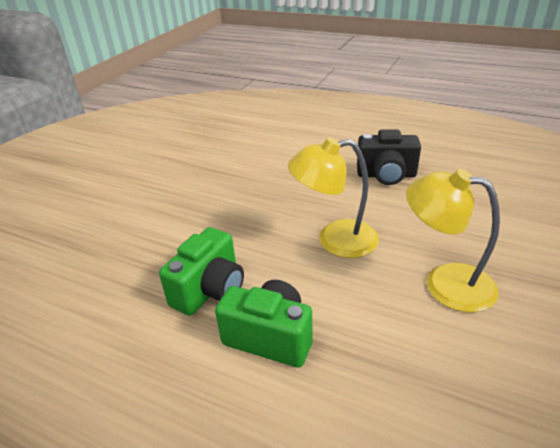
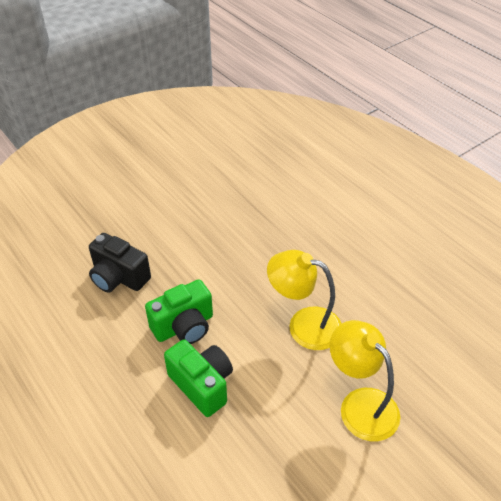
camera: 25 degrees right, 10 degrees up
(386, 175) = (399, 276): black camera -> black camera (119, 277)

